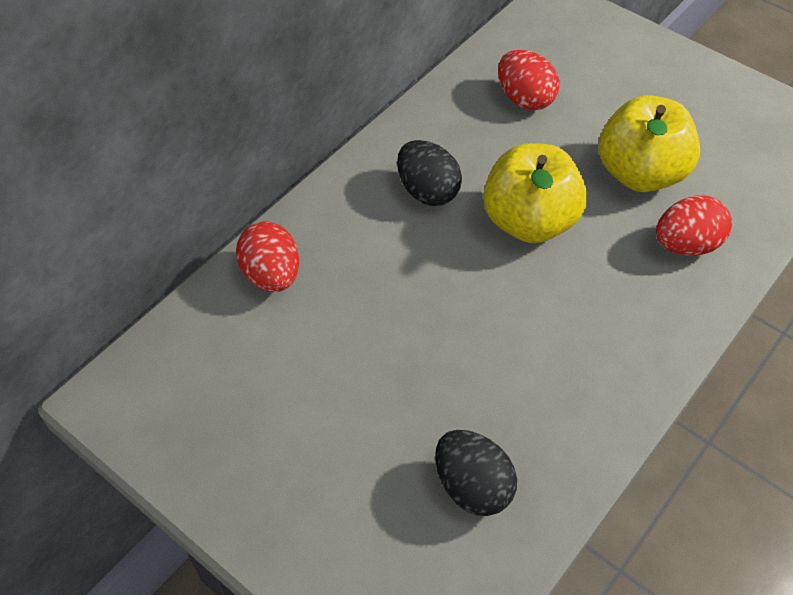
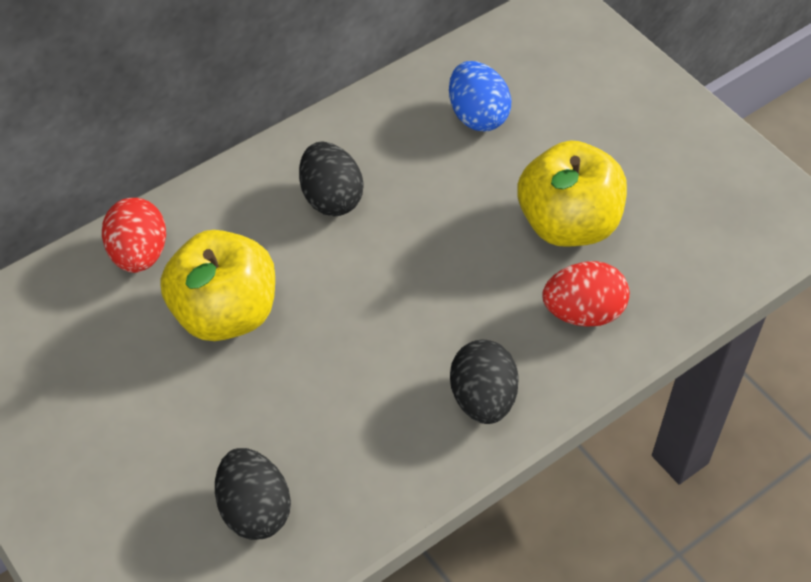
camera: 15 degrees right, 0 degrees up
(525, 99) = (477, 116): red egg -> blue egg
(529, 221) = (425, 252): yellow apple -> yellow apple (225, 313)
(634, 338) = (483, 399): none -> black egg

